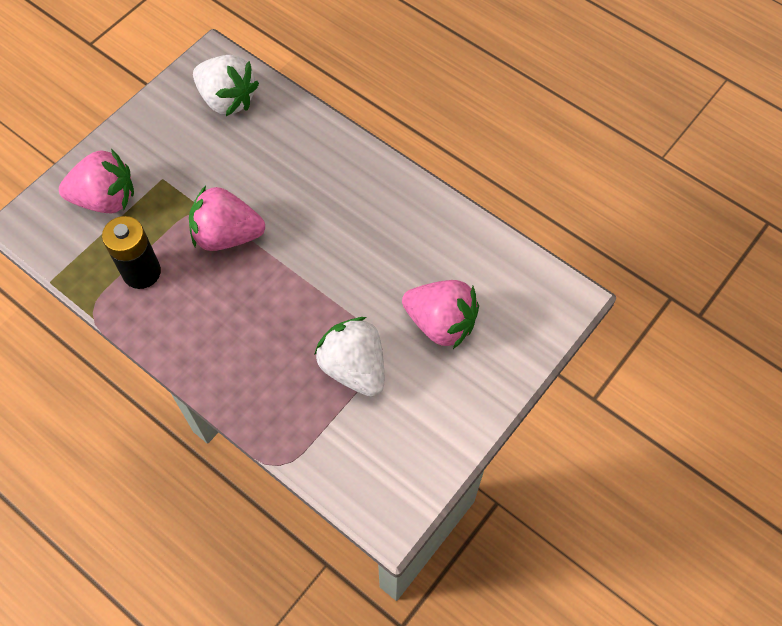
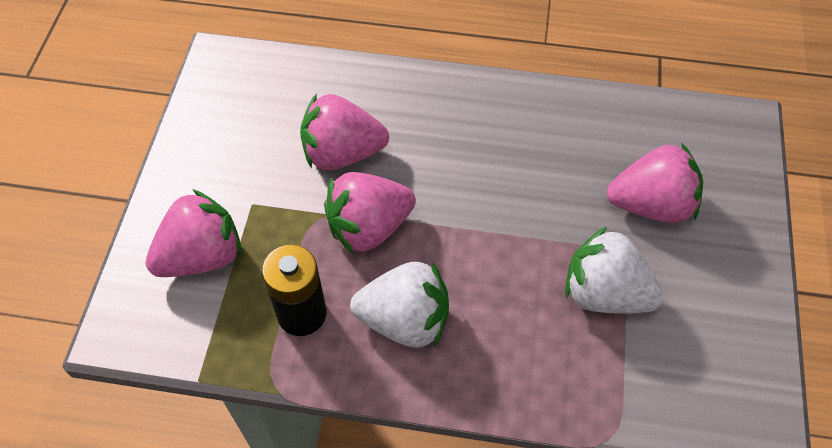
camera: 30 degrees left, 5 degrees down
(227, 100) = (266, 92): white strawberry -> white strawberry (405, 320)
(247, 172) = (342, 153): none -> pink strawberry

